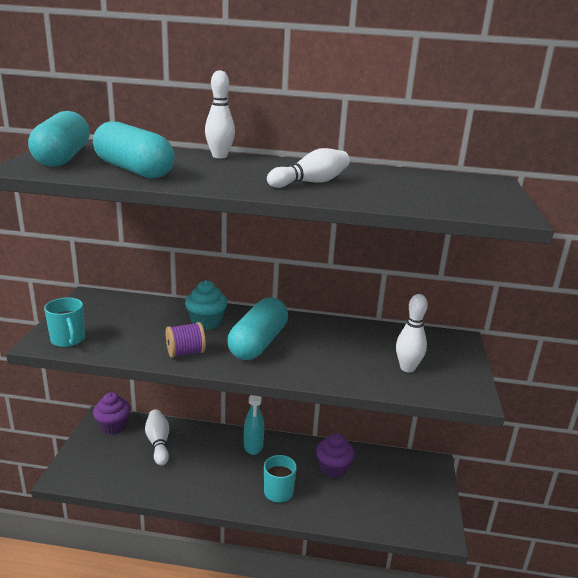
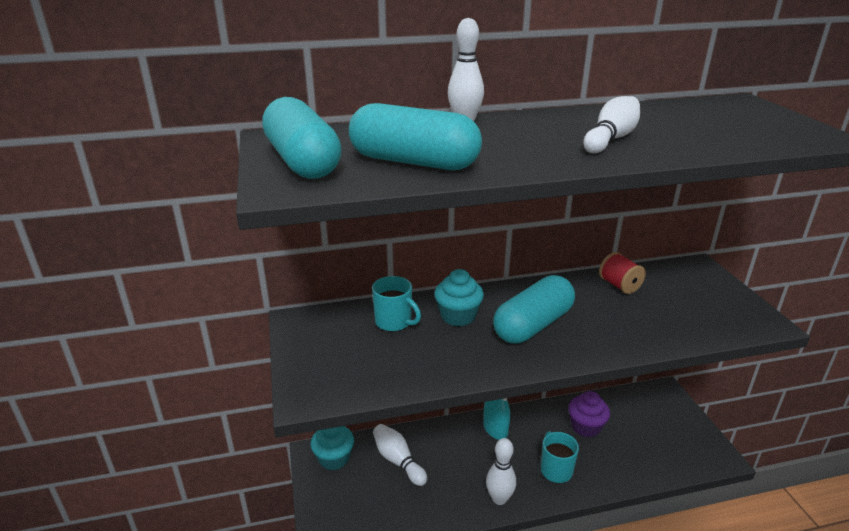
camera: 20 degrees left, 5 degrees up
(68, 340) = (331, 385): turquoise mug -> turquoise mug (394, 322)
(113, 426) = (334, 458): purple cupcake -> turquoise cupcake
(185, 352) = (474, 359): purple spool -> none
(258, 343) = (533, 325): turquoise capsule -> turquoise capsule turned 45 degrees clockwise
(365, 335) = (619, 285): none -> red spool
(407, 368) = (689, 311): white bowling pin -> white bowling pin (499, 499)

